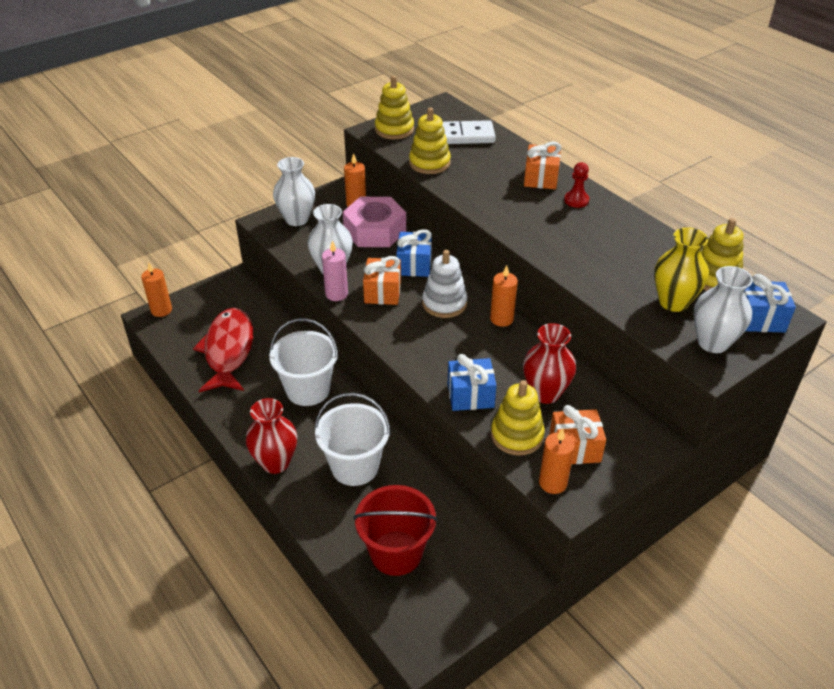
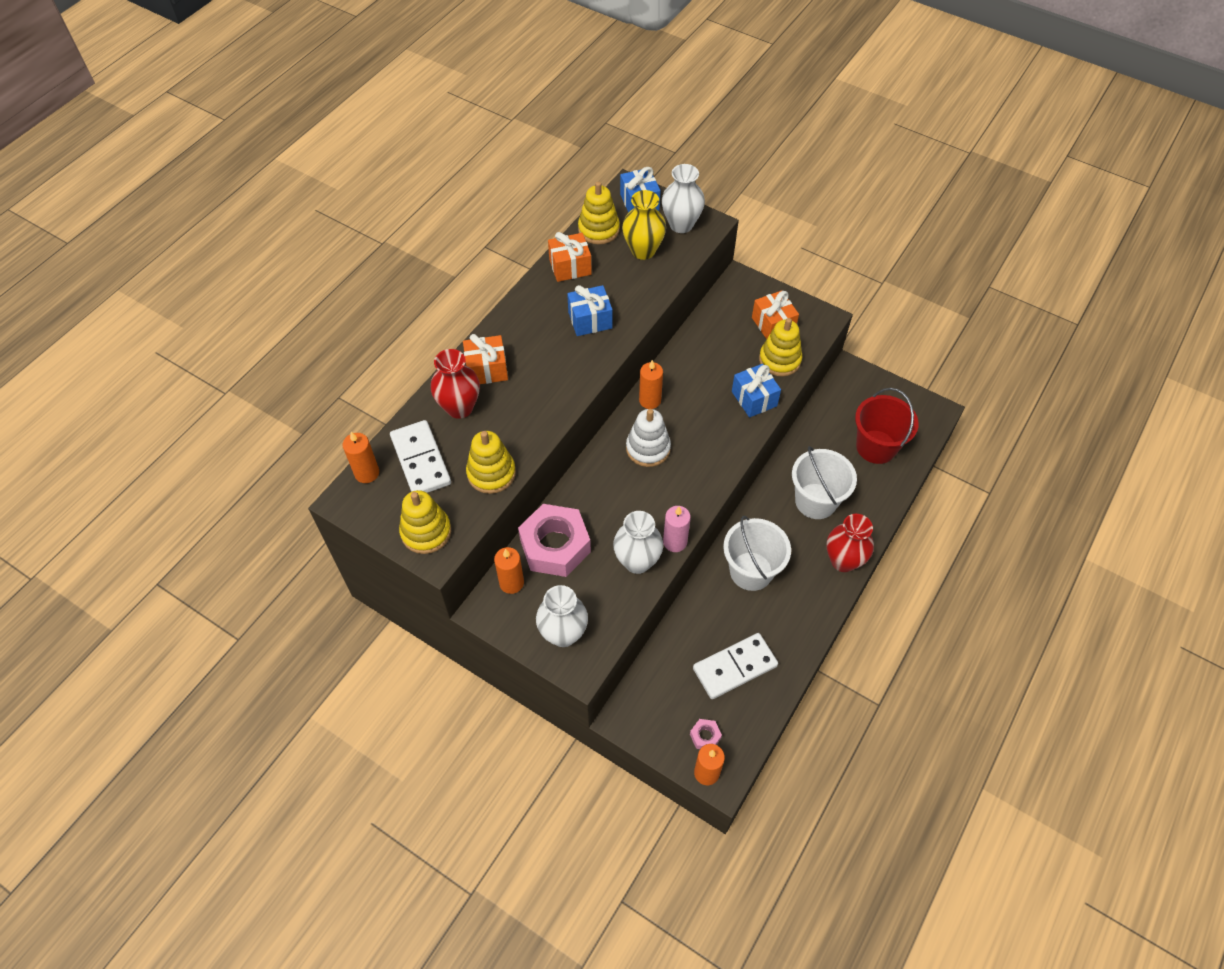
camera: 110 degrees left, 15 degrees up
(188, 317) = (705, 736): none -> pink nut
(228, 350) = (734, 667): red fish -> white domino
(382, 292) = (654, 503): orange gift -> orange gift (570, 267)
(414, 265) = (600, 490): blue gift -> blue gift (590, 320)
(545, 393) = (726, 352): red vase -> red vase (459, 407)
(553, 483) = (812, 331): orange candle -> orange candle (367, 473)
(576, 200) = (517, 335): red pawn -> none

